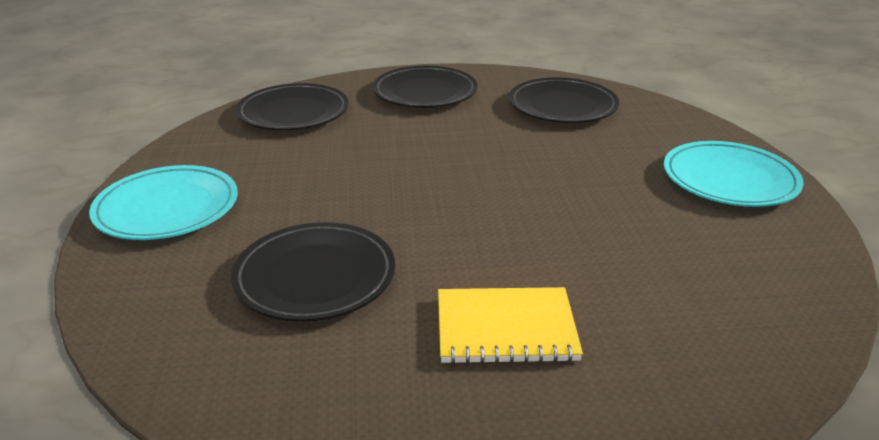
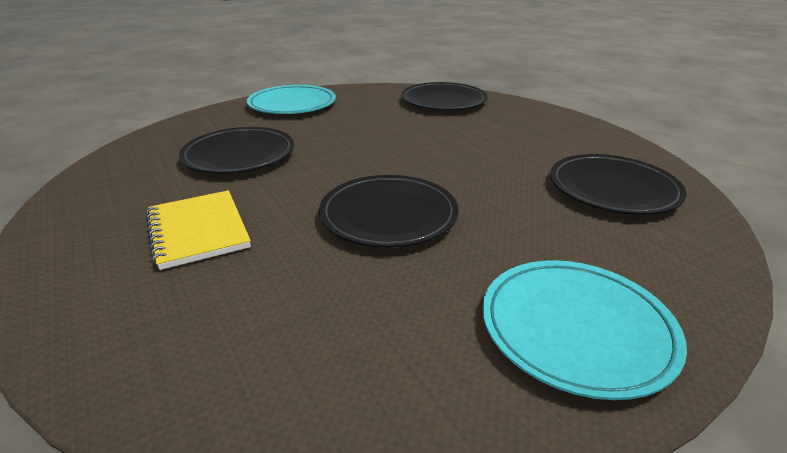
camera: 65 degrees right, 0 degrees up
(425, 92) = (541, 129): black plate -> black plate (388, 216)

